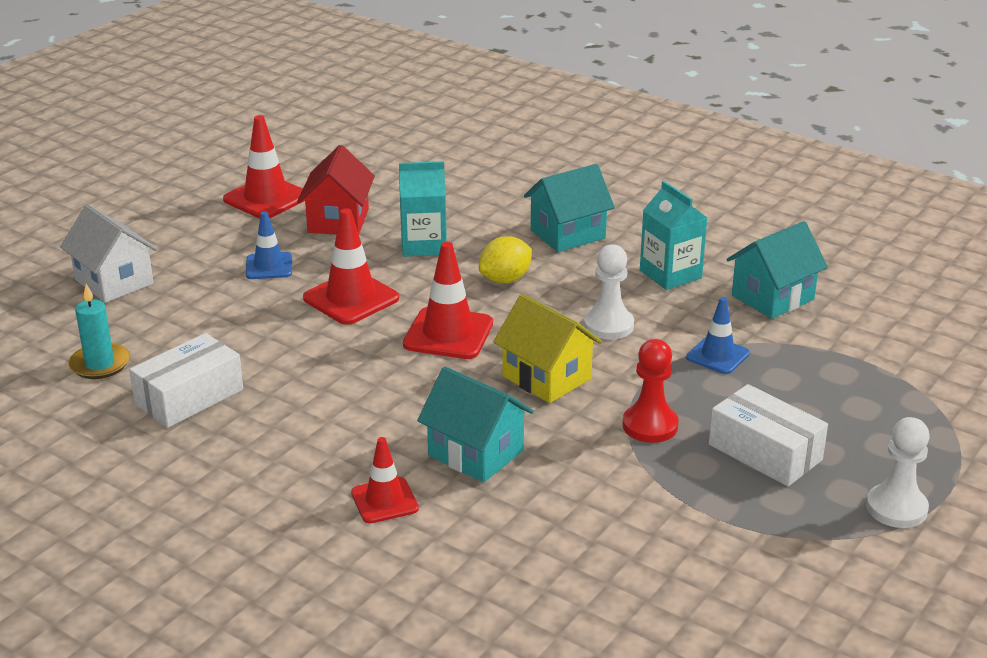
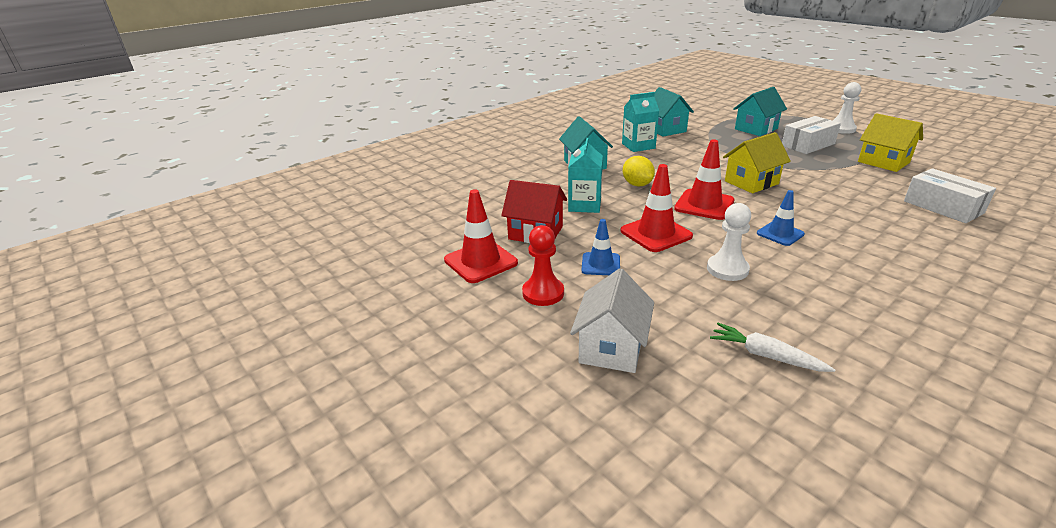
camera: 75 degrees left, 0 degrees up
(100, 364) = (766, 356): turquoise candle -> white carrot
(114, 282) = (611, 348): white house -> white house turned 45 degrees counterclockwise
(189, 397) = (807, 306): white box -> white box (943, 207)
(384, 501) = (904, 235): red traffic cone -> none
(476, 453) = (838, 206): turquoise house -> turquoise house (756, 129)
(608, 325) = (693, 164): white pawn -> white pawn (727, 269)
(650, 425) = (793, 164): red pawn -> red pawn (543, 293)
(703, 534) = (883, 162): none -> yellow house
(717, 356) = (722, 144): blue traffic cone -> blue traffic cone (780, 234)

